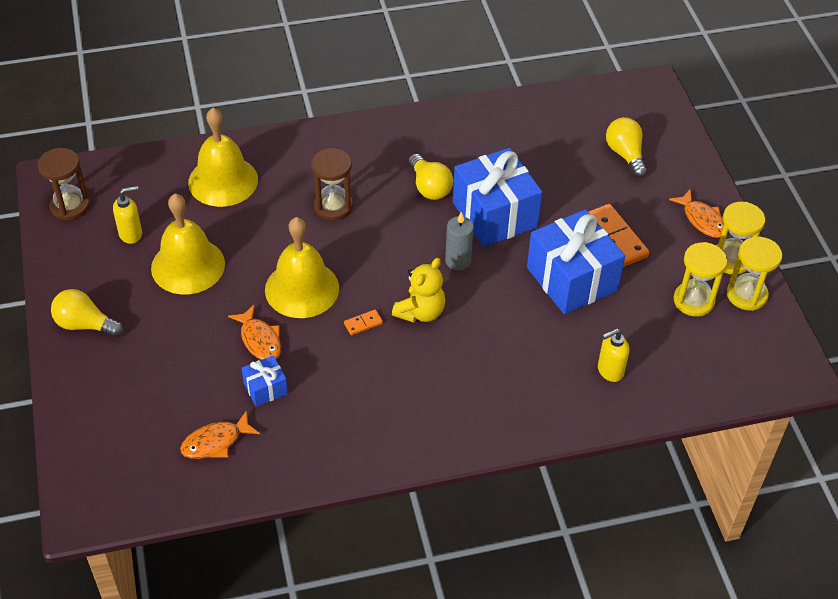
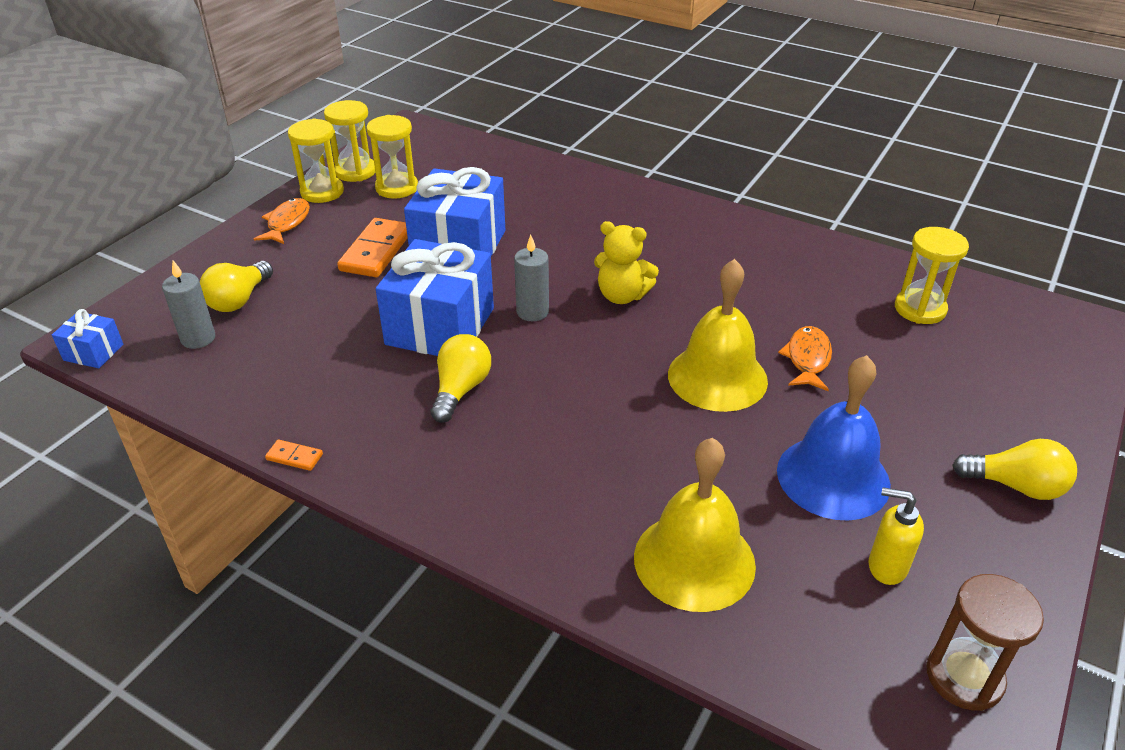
camera: 135 degrees left, 10 degrees down
(85, 324) = (1015, 486): yellow light bulb -> yellow light bulb turned 45 degrees counterclockwise
(188, 266) = (833, 477): yellow bell -> blue bell
(215, 442) = (920, 309): orange fish -> yellow hourglass
(265, 388) = (836, 320): blue gift -> blue gift (93, 352)
(333, 206) = (589, 436): brown hourglass -> none
(363, 323) = (687, 316): orange domino -> orange domino (294, 457)
(420, 312) = (622, 296): yellow teddy bear -> yellow teddy bear turned 150 degrees counterclockwise
(602, 123) = (198, 338): none -> grey candle
(609, 371) = (527, 188): yellow soap dispenser -> none

